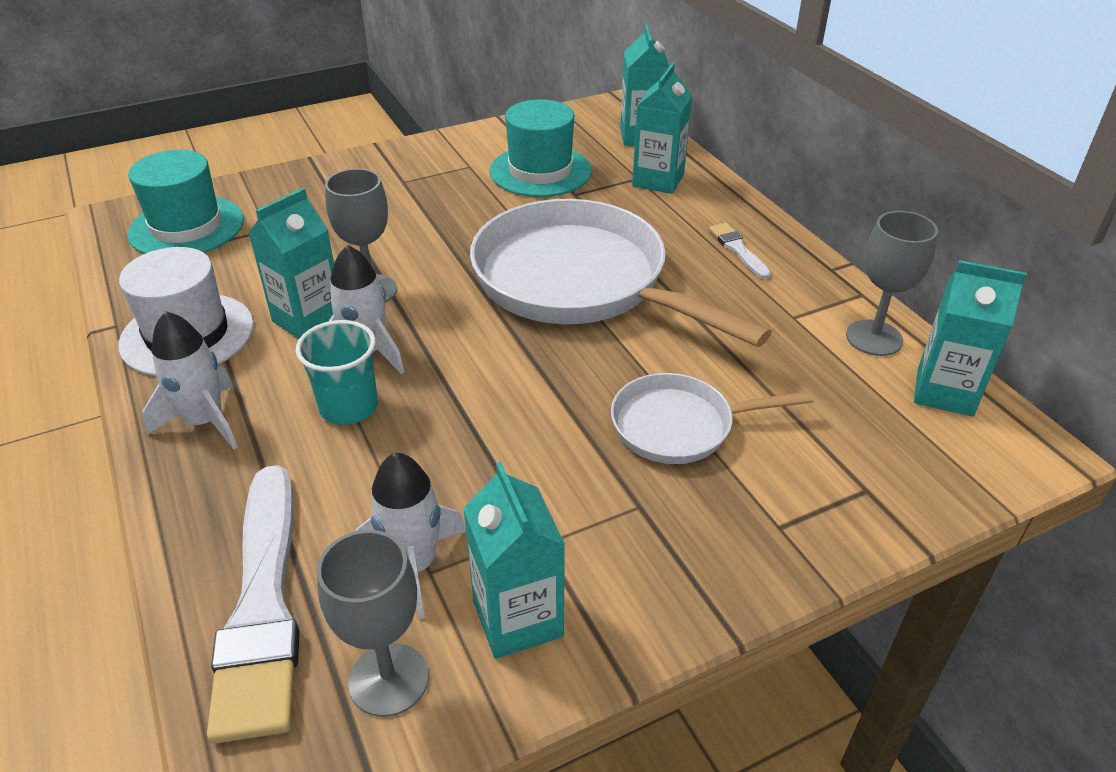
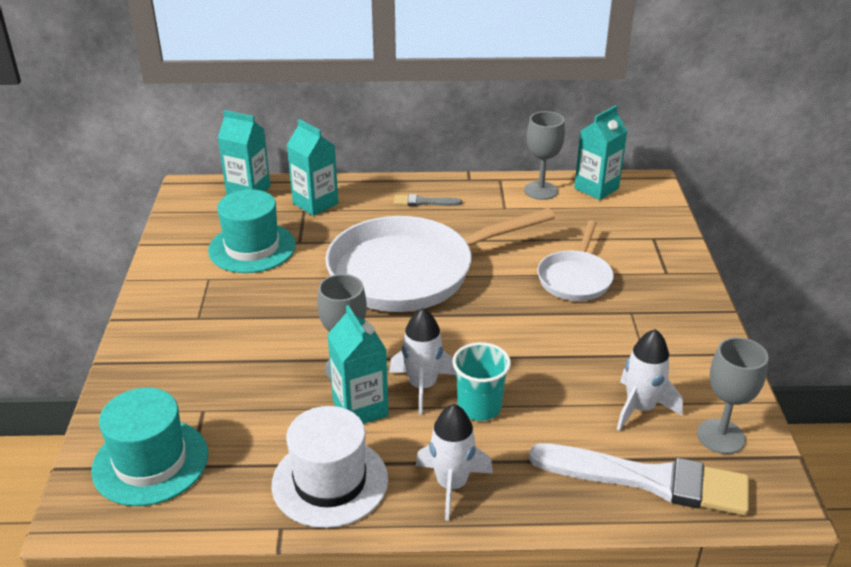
camera: 65 degrees left, 5 degrees down
(517, 618) = (695, 378): turquoise carton -> none
(738, 249) = (424, 202): white brush -> grey brush

